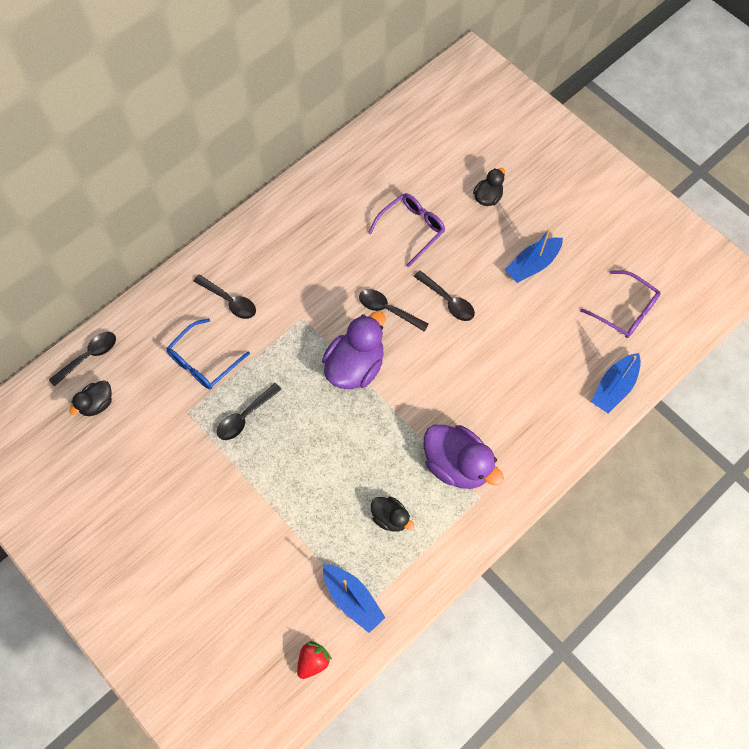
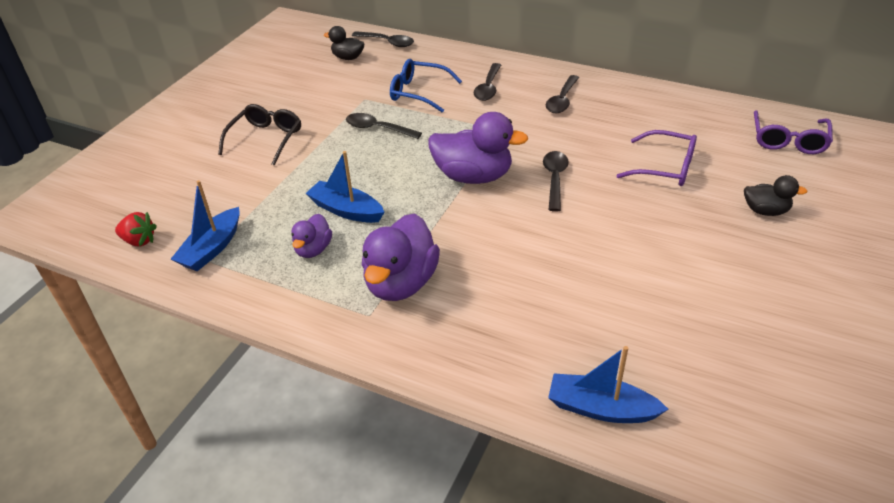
camera: 70 degrees right, 25 degrees down
(208, 519) = (266, 138): none -> black glasses
(390, 517) = (313, 249): black duck -> purple duck
(448, 301) = (601, 218): black spoon -> black spoon (562, 100)
(532, 265) = (712, 274): blue boat -> blue boat (346, 210)
(626, 311) = (730, 390): purple glasses -> purple glasses (788, 141)

